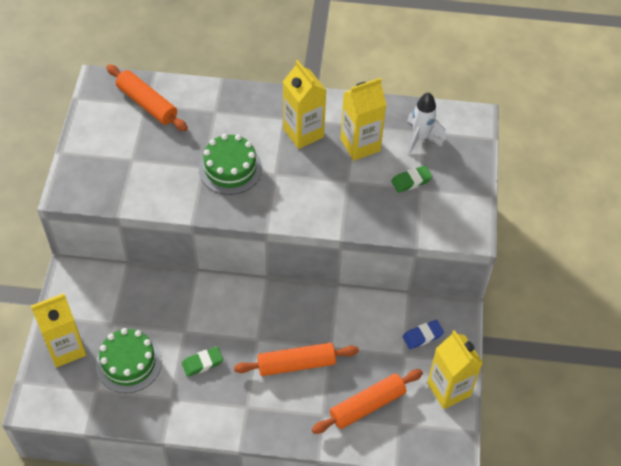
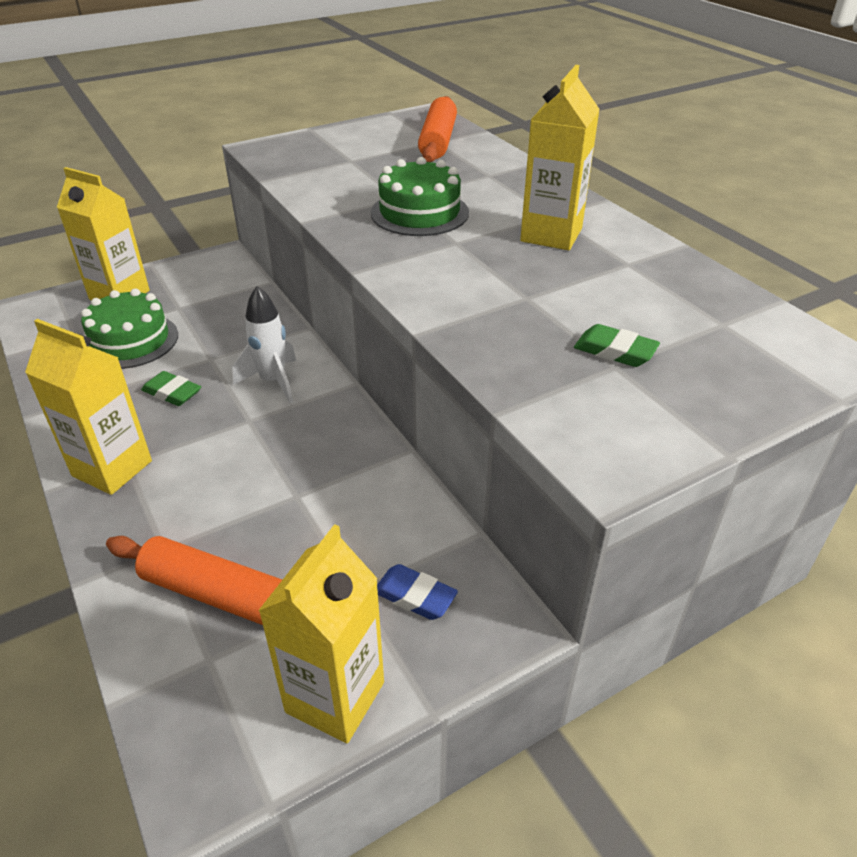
camera: 55 degrees right, 15 degrees down
(296, 364) = (236, 475): orange rolling pin -> none
(360, 145) = (603, 281): yellow carton -> yellow carton (112, 468)
(420, 137) = (707, 325): white rocket -> white rocket (273, 381)

